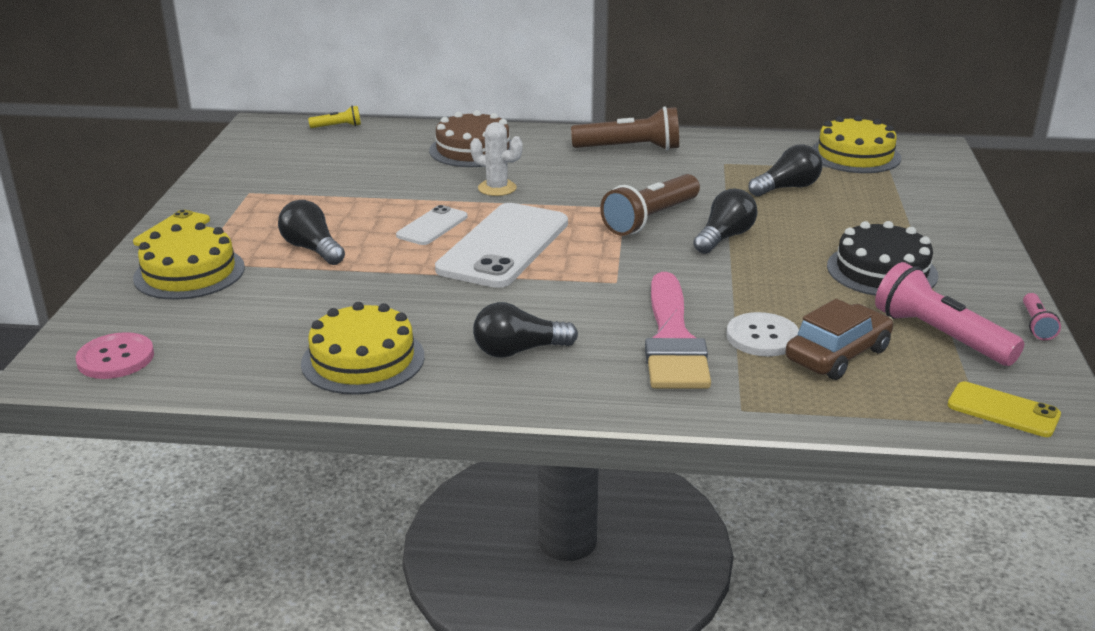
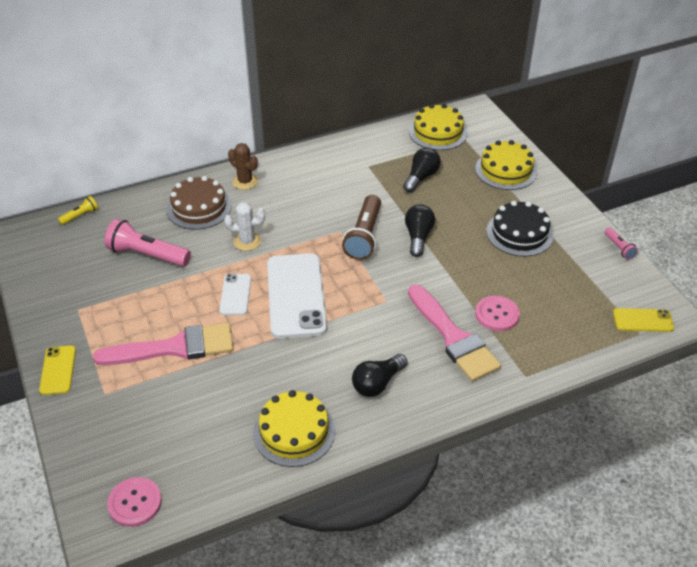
camera: 30 degrees left, 15 degrees up
(189, 272) = (110, 404): yellow cake -> yellow cake (506, 170)
(312, 249) = (174, 348): black light bulb -> pink brush
(551, 142) = (245, 182): none -> brown cactus
(630, 148) = (301, 171): brown flashlight -> none
(762, 337) = (497, 314): white button -> pink button
(837, 355) = (543, 312): brown car -> none
(940, 335) = (580, 276): pink flashlight -> pink flashlight (147, 255)

